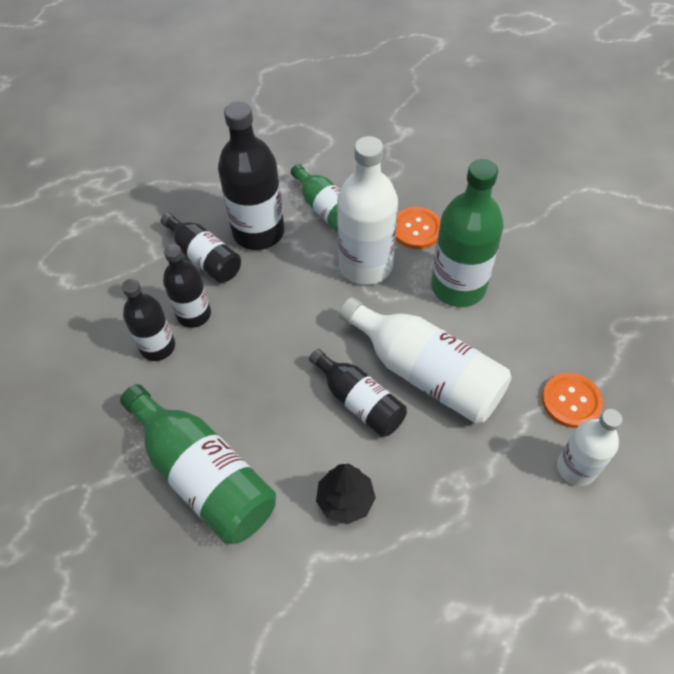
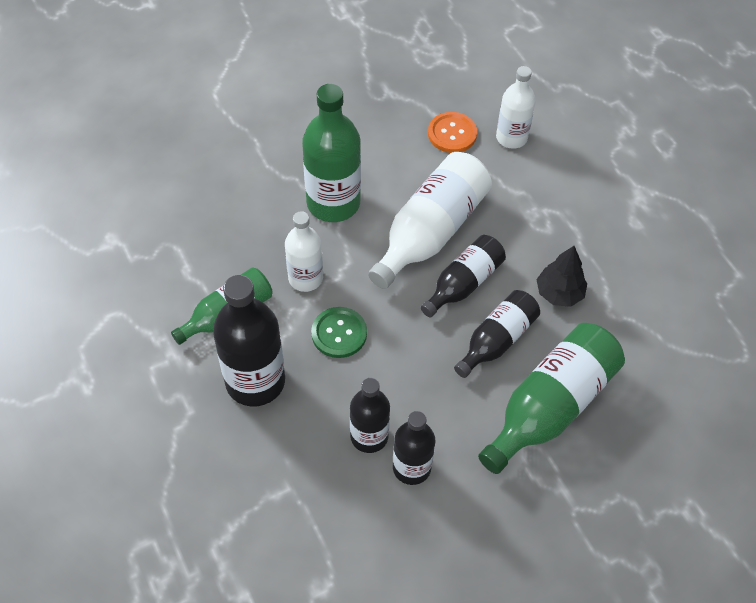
camera: 95 degrees left, 0 degrees up
(204, 257) = (290, 434): black bottle -> black bottle (497, 340)
(303, 291) = (339, 333): none -> green button
(366, 265) = (305, 278): white bottle -> white bottle, size x0.62
(416, 229) = (259, 233): orange button -> none

